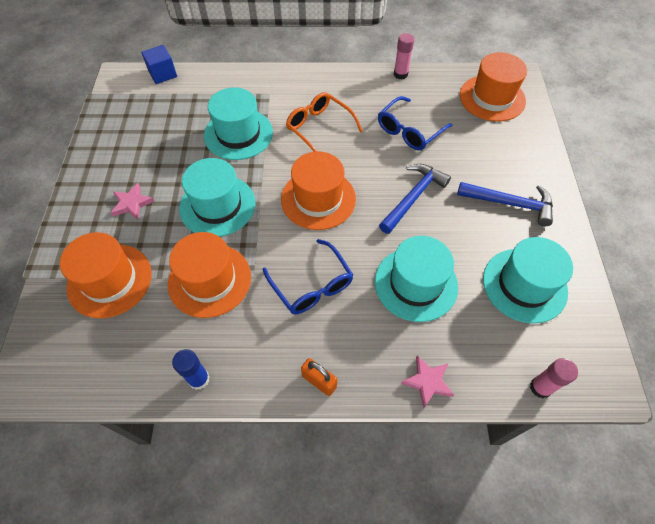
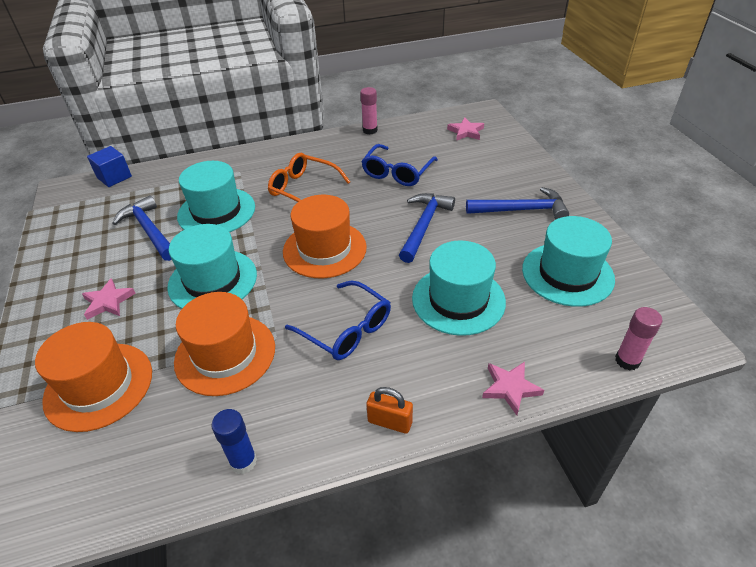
camera: 15 degrees left, 15 degrees down
(179, 140) = (149, 230): none -> blue hammer
(492, 98) = (466, 132): orange hat -> pink star

